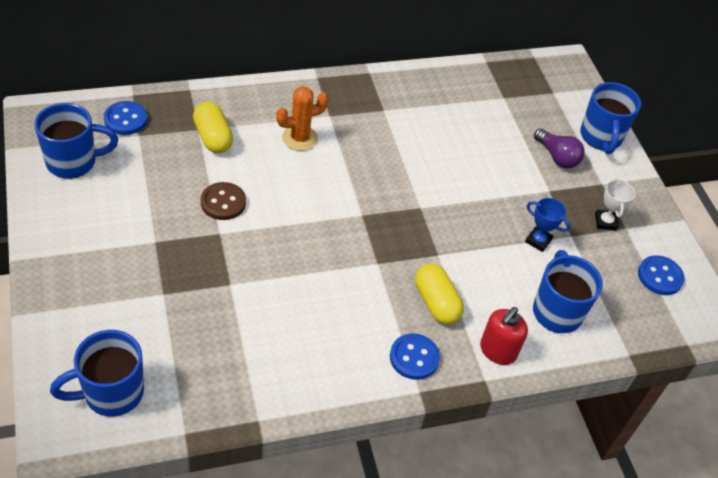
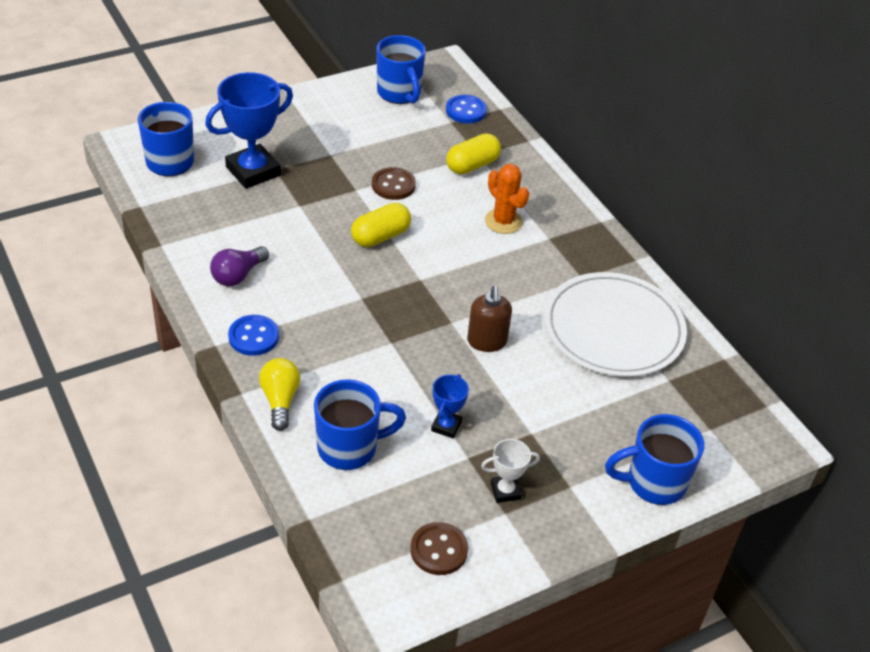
camera: 80 degrees right, 5 degrees down
(159, 314) = (253, 171): none -> blue trophy
(436, 303) = (326, 347): yellow capsule -> yellow capsule (380, 236)
(446, 110) = (613, 329): none -> white plate
(447, 190) = (487, 341): none -> brown soap dispenser
(497, 351) = (280, 400): red soap dispenser -> yellow light bulb
(557, 157) = (592, 438): purple light bulb -> purple light bulb (238, 275)
(660, 276) = (439, 550): blue button -> brown button

